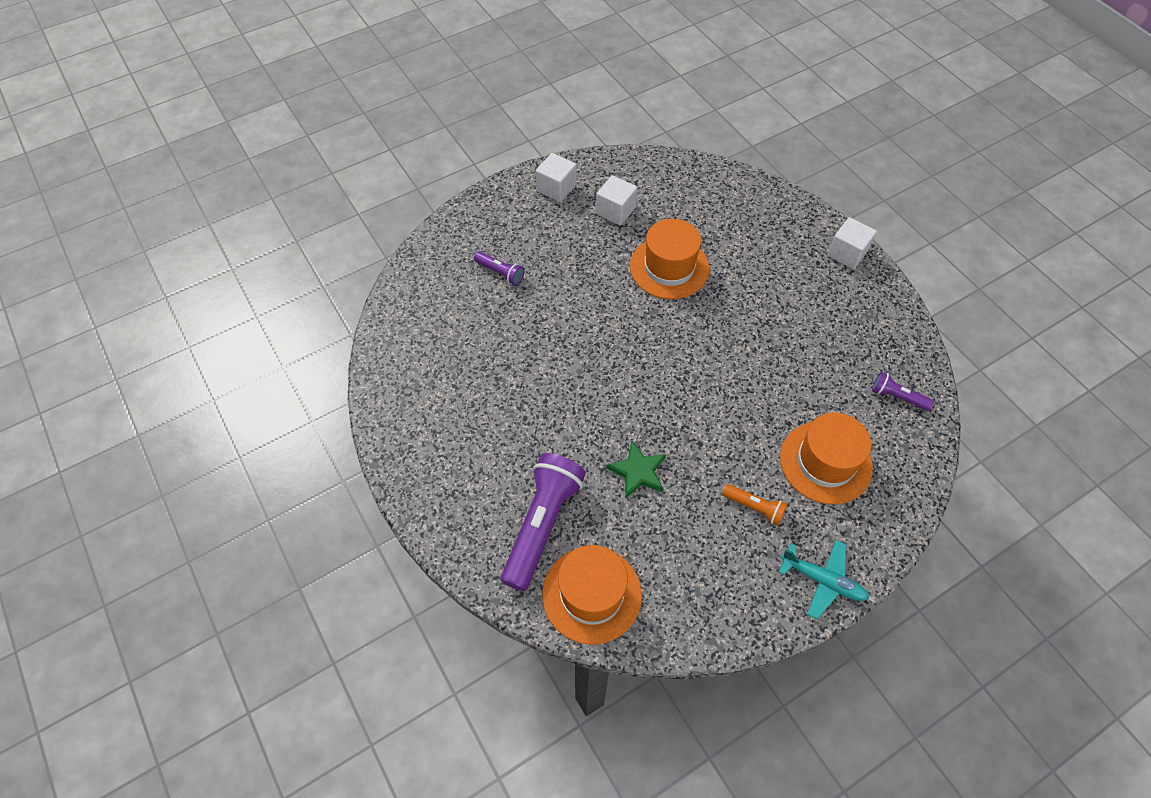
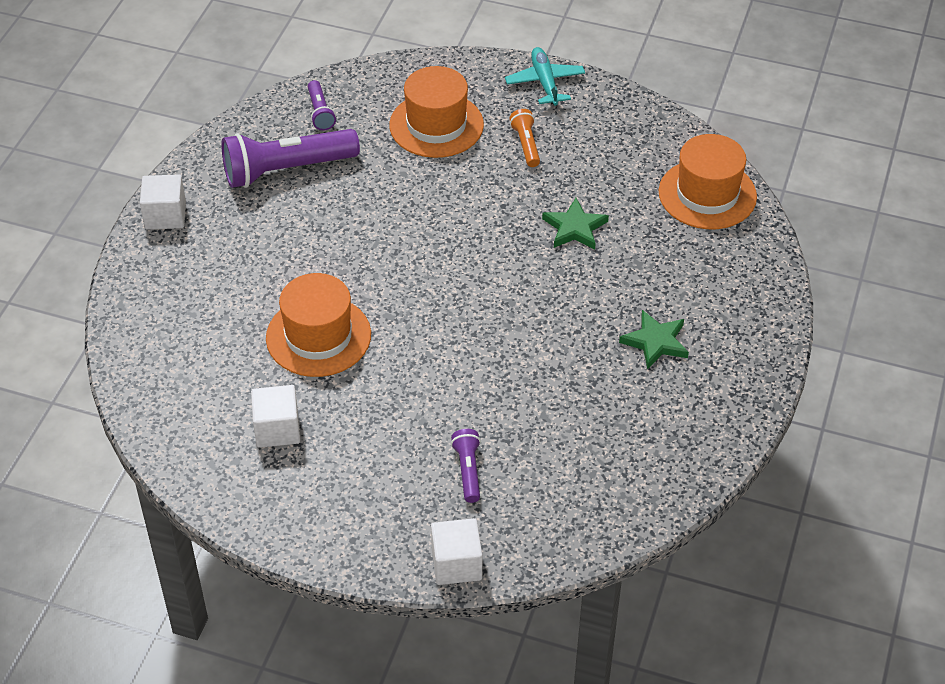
camera: 130 degrees left, 10 degrees down
(492, 438) = (655, 342): none -> green star
(542, 524) = (690, 257): purple flashlight -> purple flashlight (286, 170)
(556, 188) = (292, 507): white cube -> white cube (456, 564)

